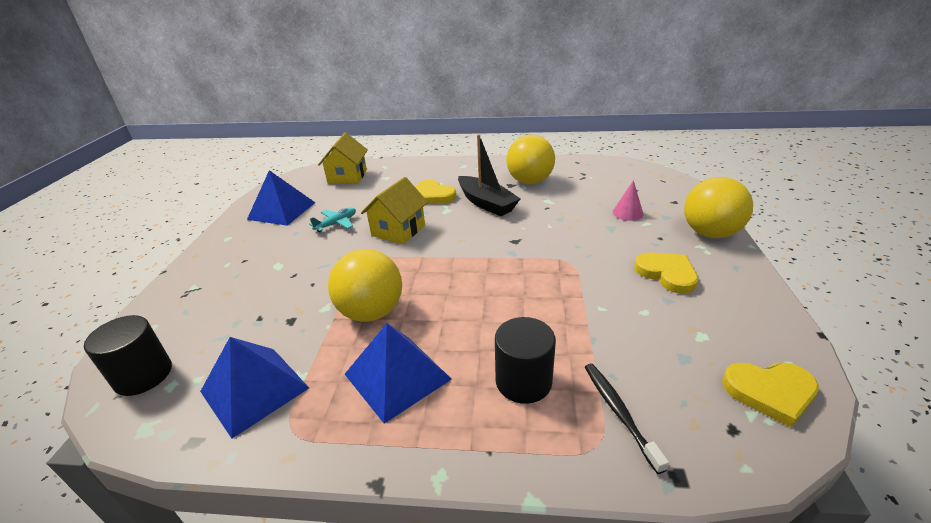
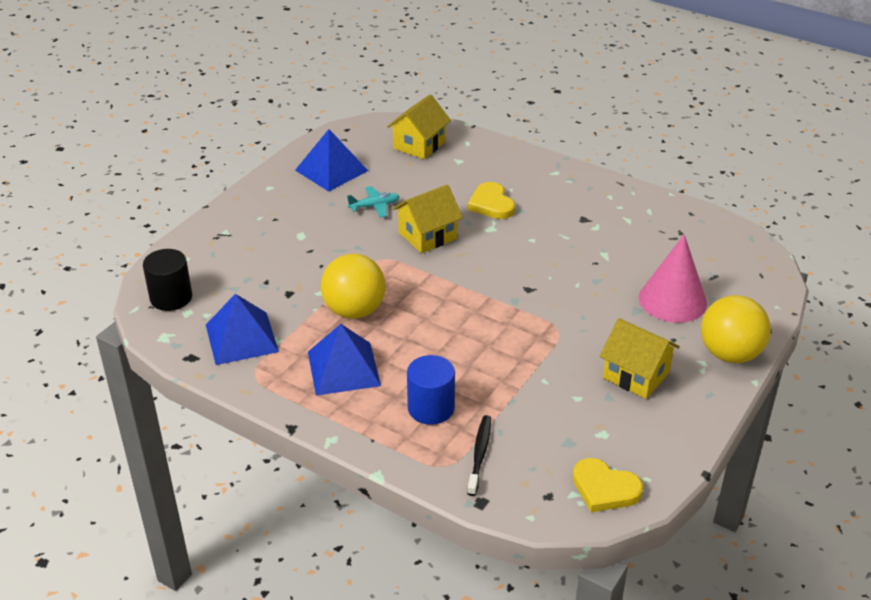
camera: 25 degrees right, 5 degrees up
(486, 203) = (537, 234): black boat -> none
(523, 381) = (431, 408): black cylinder -> blue cylinder
(529, 181) = (608, 222): yellow ball -> none
(627, 213) = (672, 300): pink cone -> pink cone, size x1.96
(667, 274) = (636, 375): yellow heart -> yellow house

